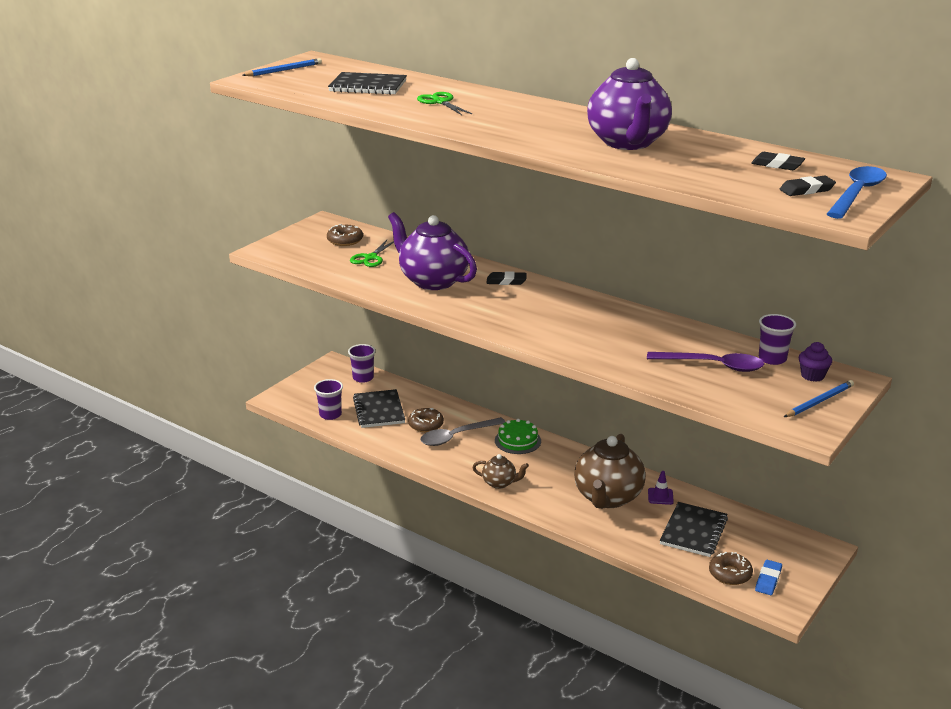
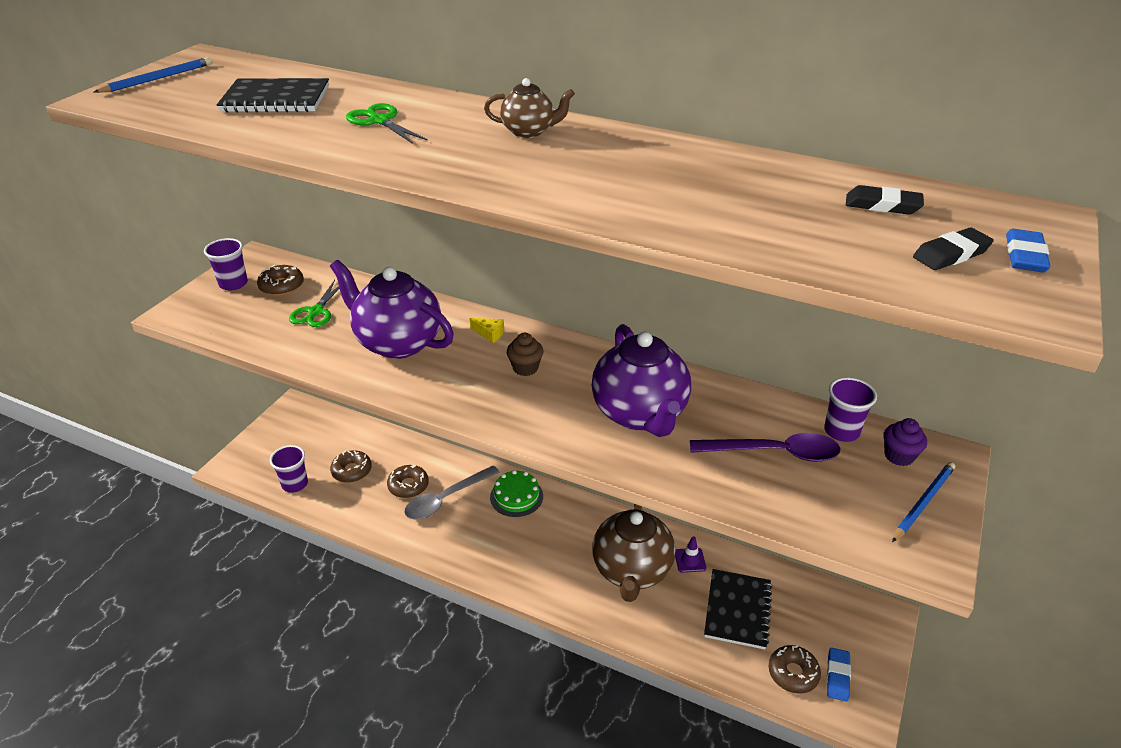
camera: 10 degrees left, 10 degrees up
(363, 378) = (329, 424): purple cup -> purple cup (233, 284)
(379, 410) = (351, 471): black notebook -> brown donut
(500, 483) = (505, 565): brown teapot -> brown teapot (529, 131)
(506, 281) = (489, 334): black eraser -> yellow cheese
(530, 303) = (525, 368): none -> brown cupcake
(628, 143) = (659, 179): purple teapot -> purple teapot (640, 414)
(857, 194) = (1024, 256): blue spoon -> blue eraser

